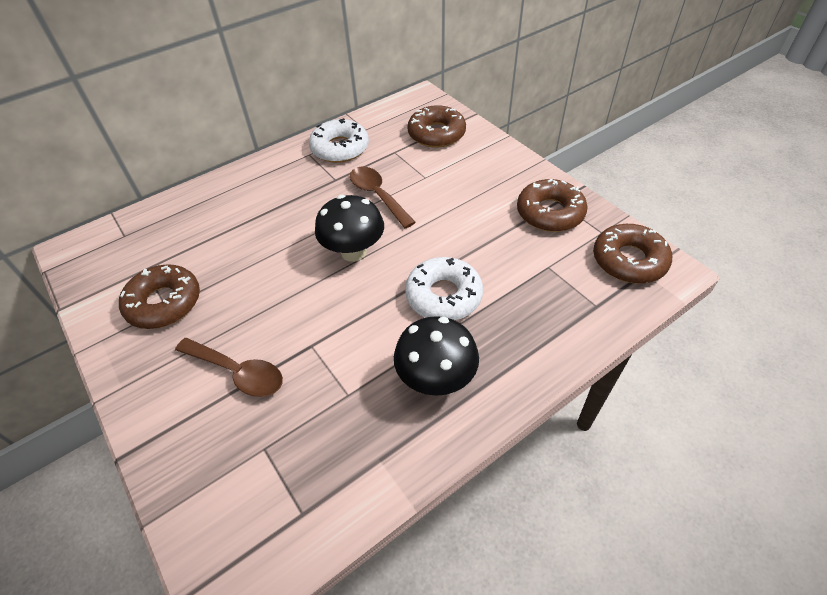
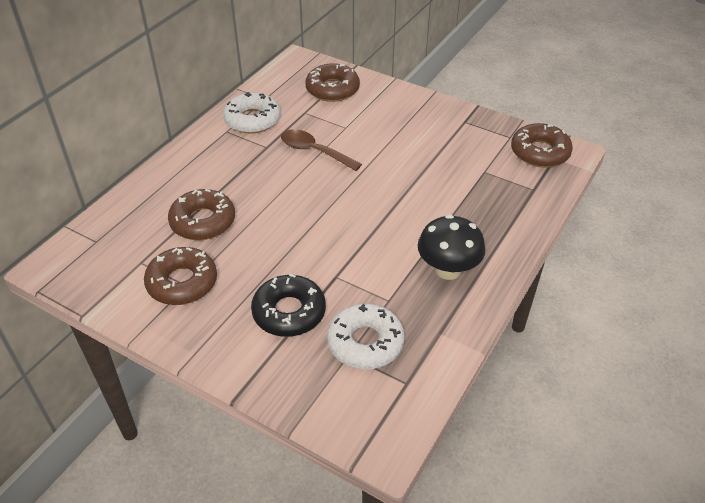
camera: 25 degrees left, 5 degrees down
(238, 372) = (289, 312): brown spoon -> black donut
(353, 252) = (323, 200): black mushroom -> none
(443, 296) = (418, 212): white donut -> white donut (365, 343)
(550, 213) = (463, 132): brown donut -> brown donut (203, 221)

